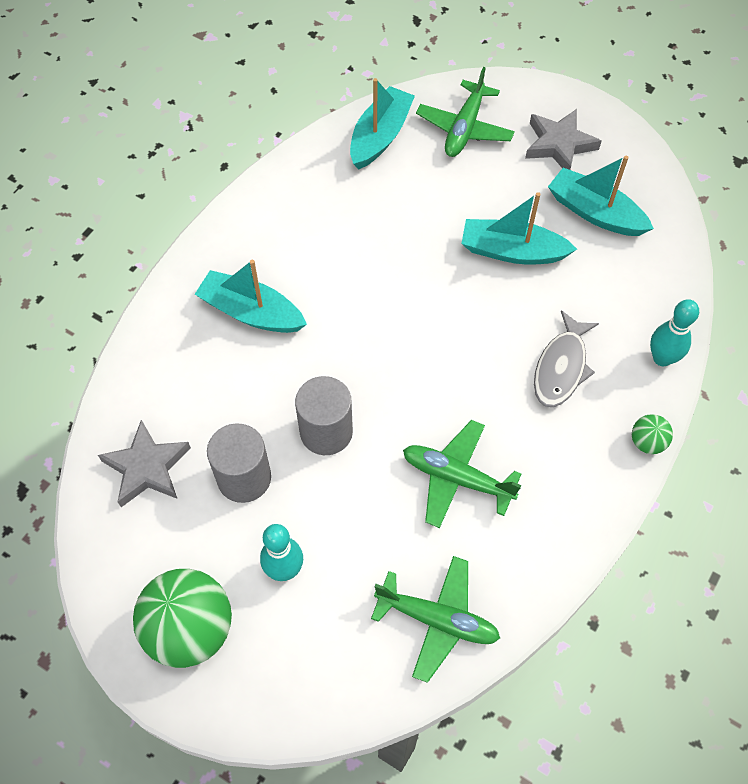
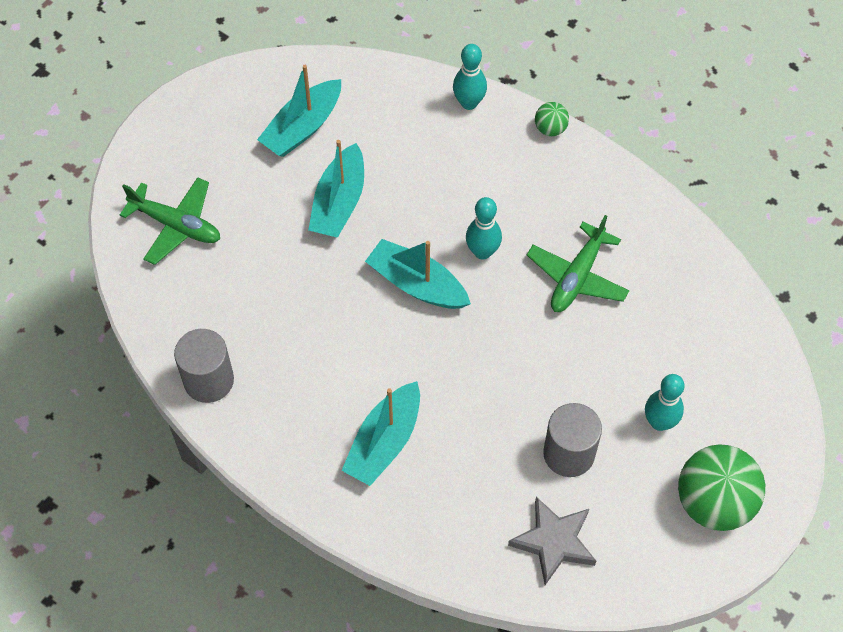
camera: 85 degrees left, 0 degrees up
(326, 431) = (524, 380): grey cylinder -> grey cylinder (208, 380)
(380, 136) = (173, 305): turquoise boat -> turquoise boat (417, 284)
(437, 620) = (706, 305): green plane -> none
(474, 383) = (482, 252): none -> turquoise bowling pin
(559, 144) = (213, 144): grey star -> none
(561, 367) = (472, 180): grey fish -> none

